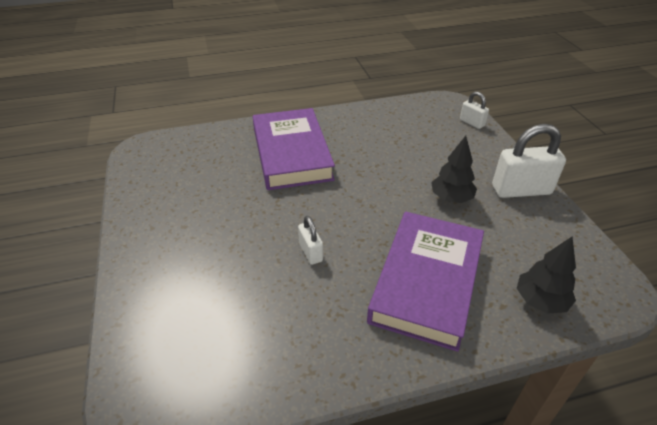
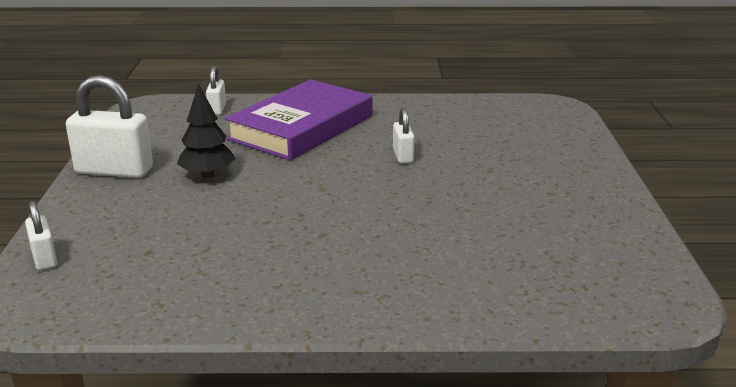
camera: 165 degrees left, 15 degrees down
(291, 153) = (390, 254): purple book -> none
(540, 301) = (217, 109): black tree -> white padlock

